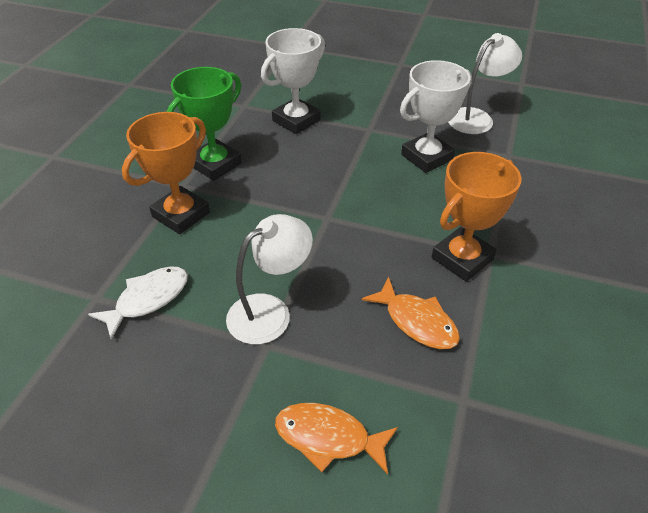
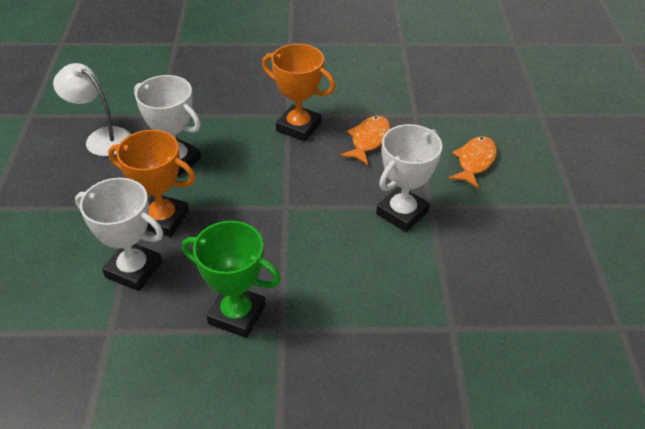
camera: 110 degrees left, 0 degrees up
(148, 299) = (433, 291): white fish -> none
(181, 214) = (325, 311): orange trophy -> orange trophy (163, 219)
(270, 312) = (402, 213): white lamp -> white trophy
(328, 437) = (474, 161): orange fish -> orange fish turned 150 degrees counterclockwise

